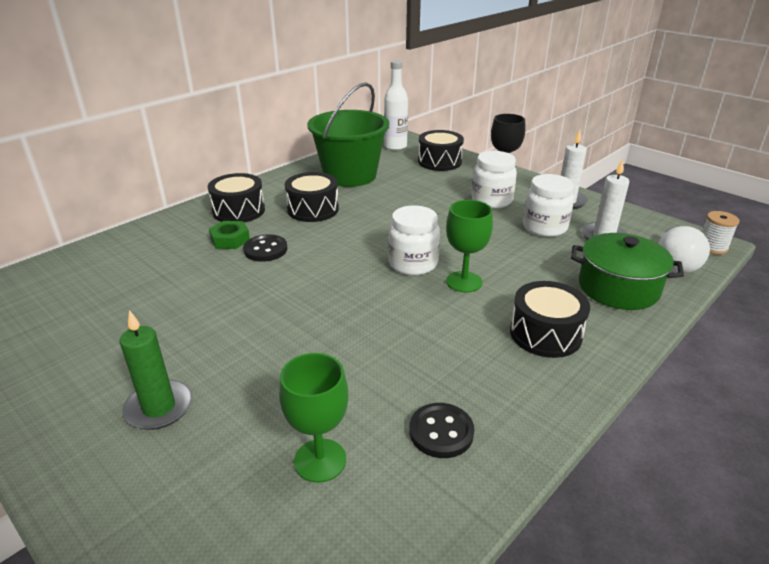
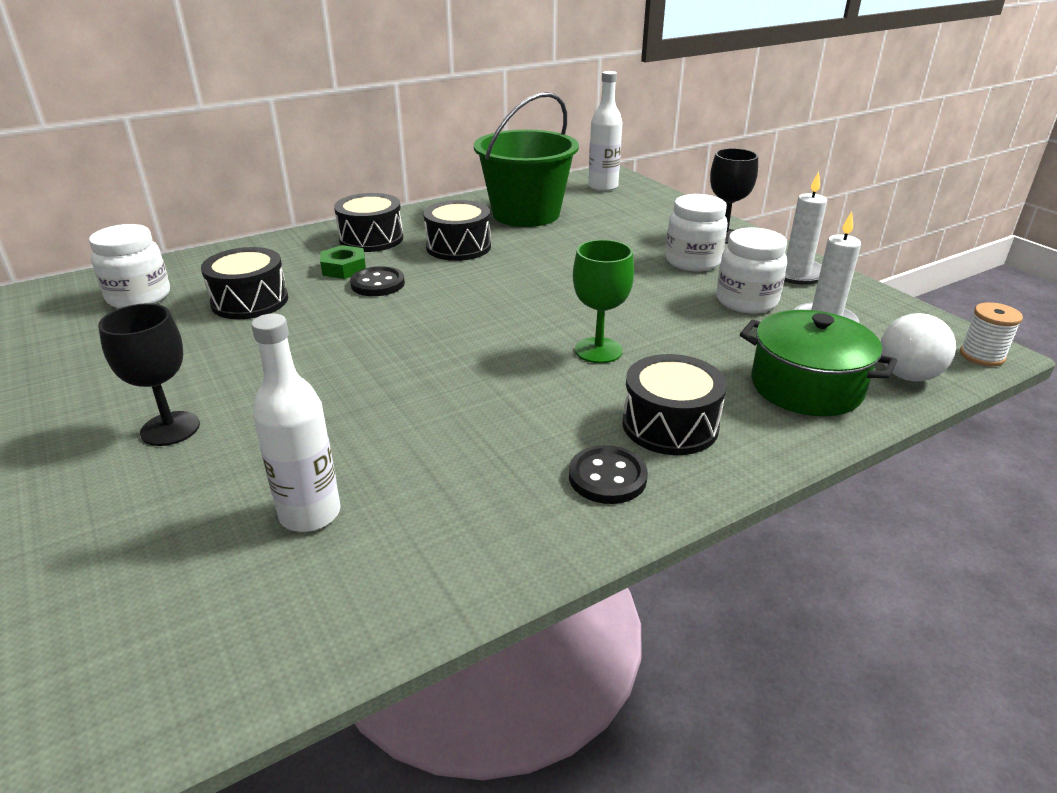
camera: 15 degrees right, 0 degrees up
(159, 407) = (170, 428): green candle -> black goblet
(320, 460) = (310, 514): green goblet -> white bottle
(413, 264) = (545, 321): white jar -> white jar (139, 297)
(439, 162) = (650, 209): black drum -> black drum (250, 301)
(441, 432) = (468, 511): black button -> black button (607, 477)

